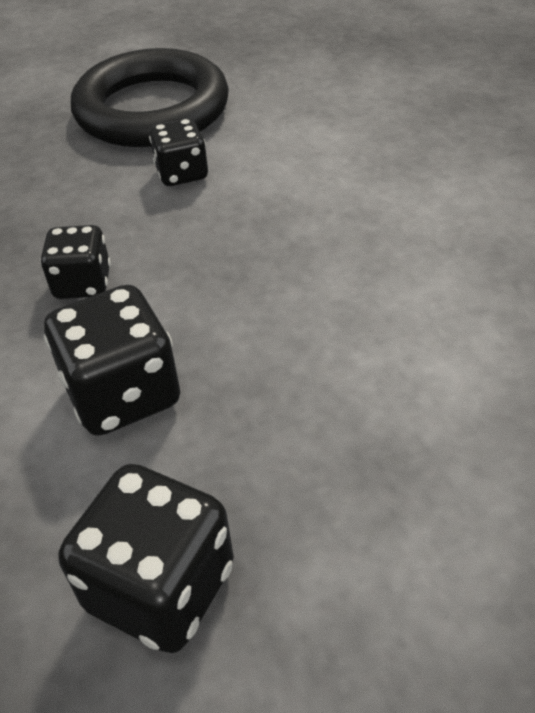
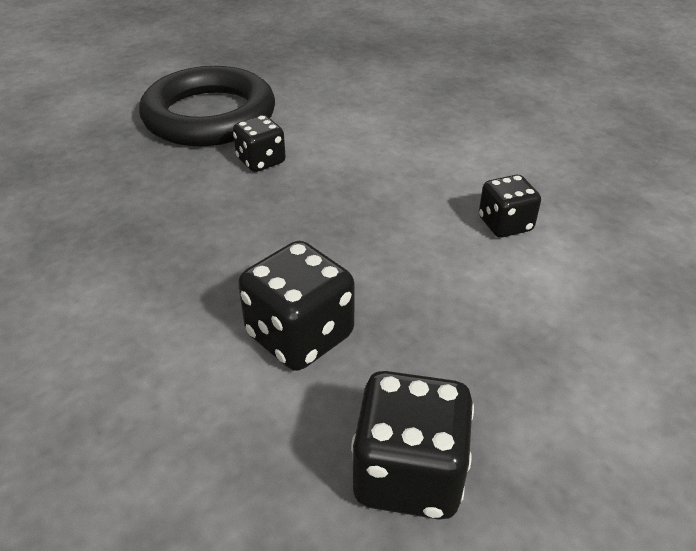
camera: 20 degrees left, 5 degrees down
(83, 283) = (219, 257): black dice -> black dice (505, 224)

